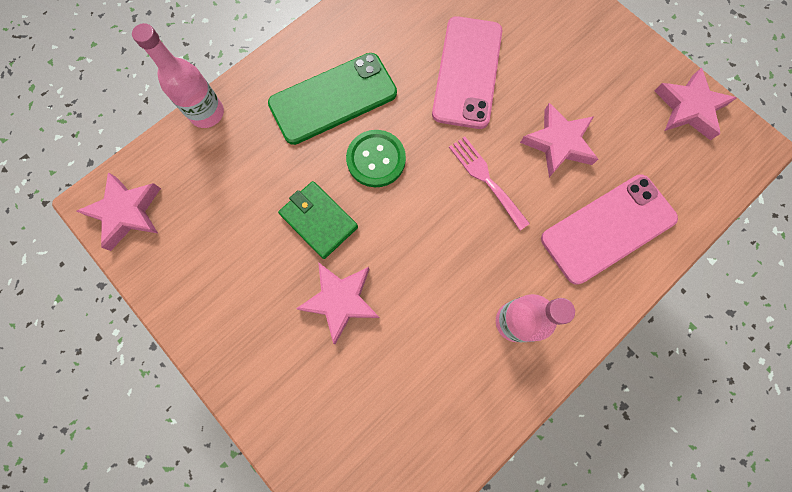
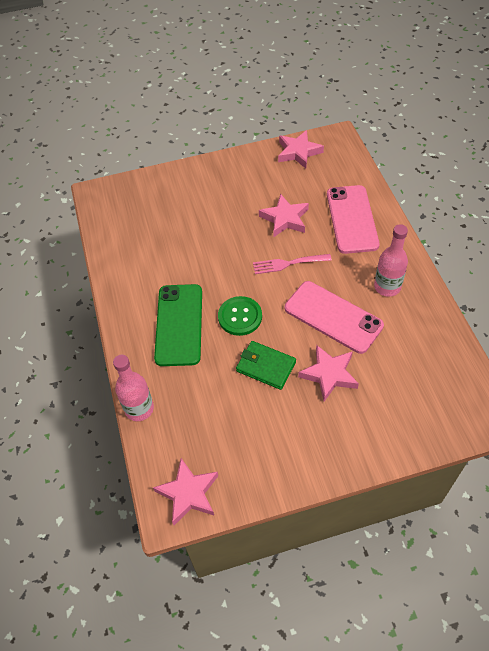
camera: 60 degrees left, 20 degrees down
(319, 221) = (265, 366): green wallet -> green wallet turned 45 degrees clockwise
(467, 72) = (208, 243): pink phone -> pink phone (333, 317)

